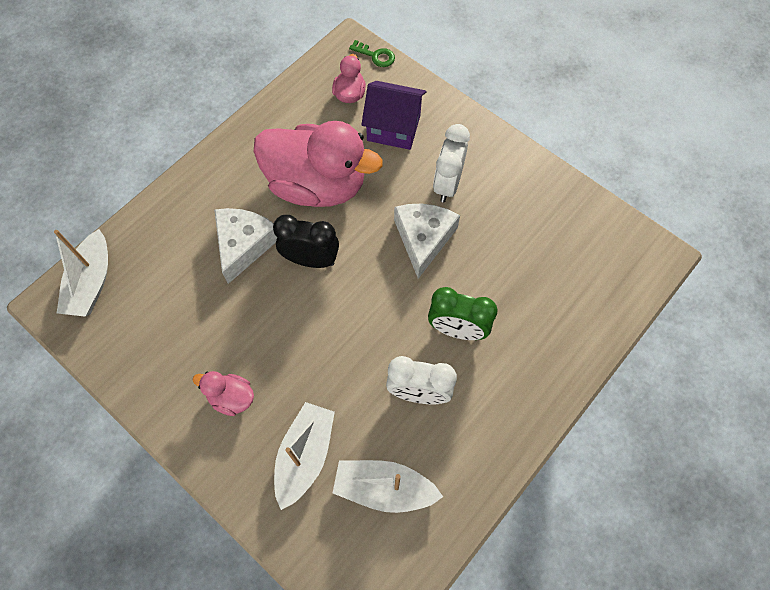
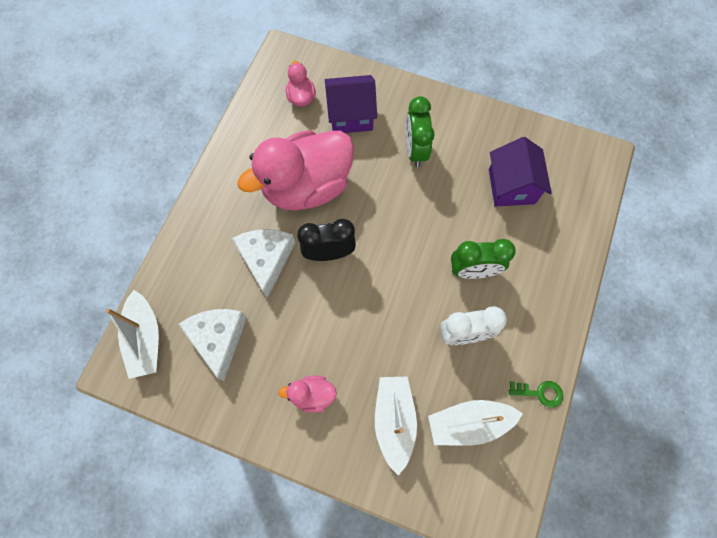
camera: 20 degrees left, 5 degrees up
(317, 185) = (307, 186): pink duck -> pink duck turned 150 degrees clockwise
(375, 56) = (309, 56): green key -> green key (540, 393)
(423, 239) = (415, 203): white cheese -> white cheese (218, 339)
(447, 184) = (415, 150): white clock -> green clock
(538, 255) = (511, 186): none -> purple house

